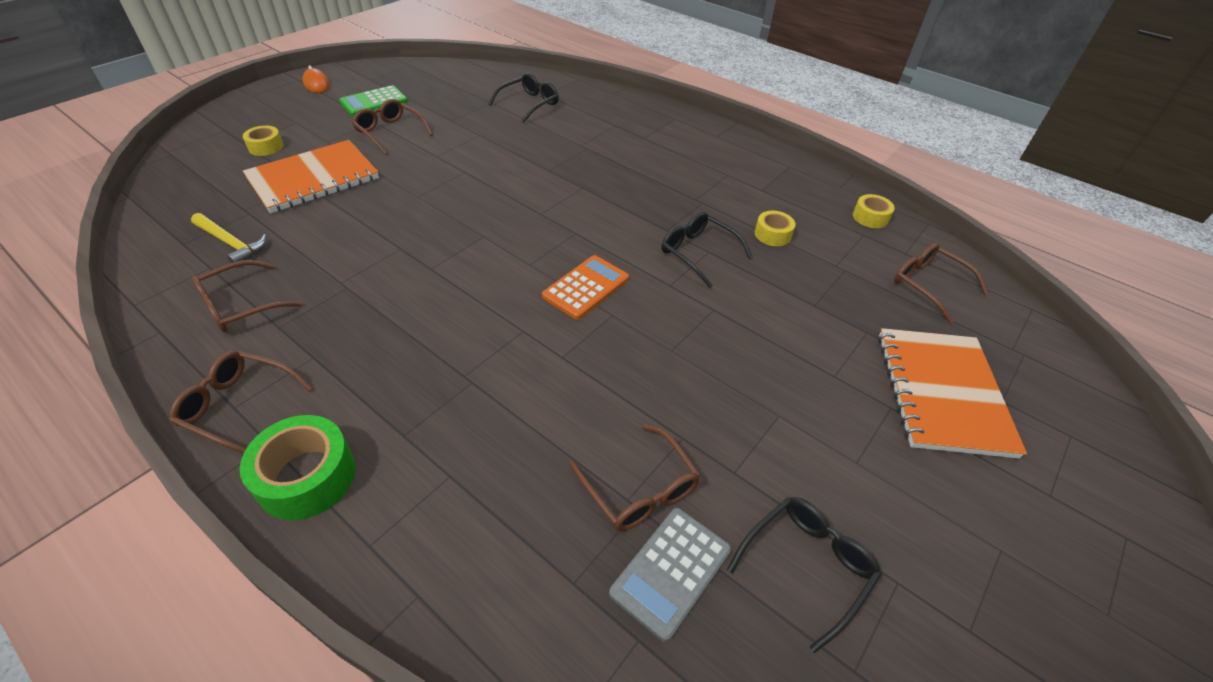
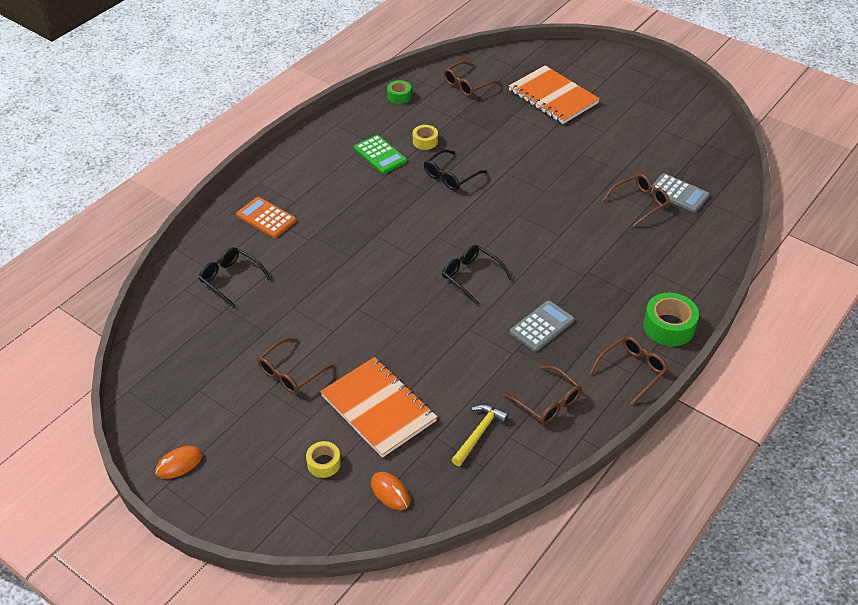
camera: 90 degrees left, 0 degrees up
(201, 181) = (390, 492): none -> orange mouse
(239, 406) = (632, 371): brown glasses -> brown glasses turned 150 degrees counterclockwise
(374, 102) = (225, 401): green calculator -> green calculator (380, 155)
(376, 315) = (542, 326): none -> grey calculator
(586, 287) = (495, 228): orange calculator -> orange calculator (266, 218)
(806, 566) = (663, 154): black glasses -> black glasses (471, 277)
(870, 217) = (399, 96): yellow tape -> green tape
(942, 393) = (553, 97): orange notebook -> orange notebook turned 45 degrees clockwise

